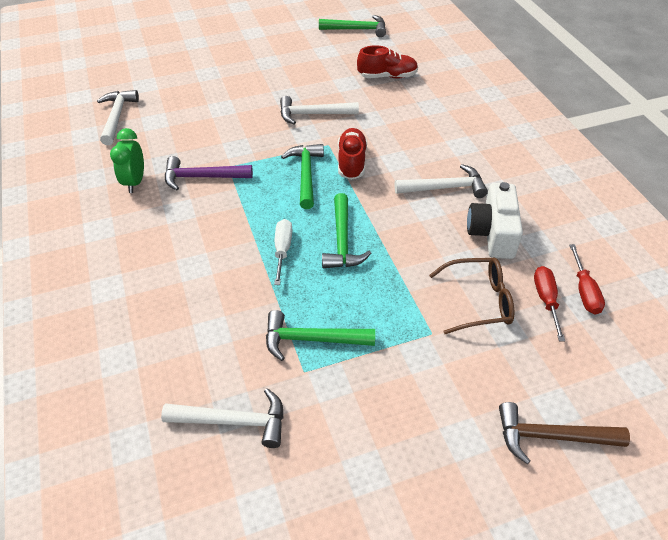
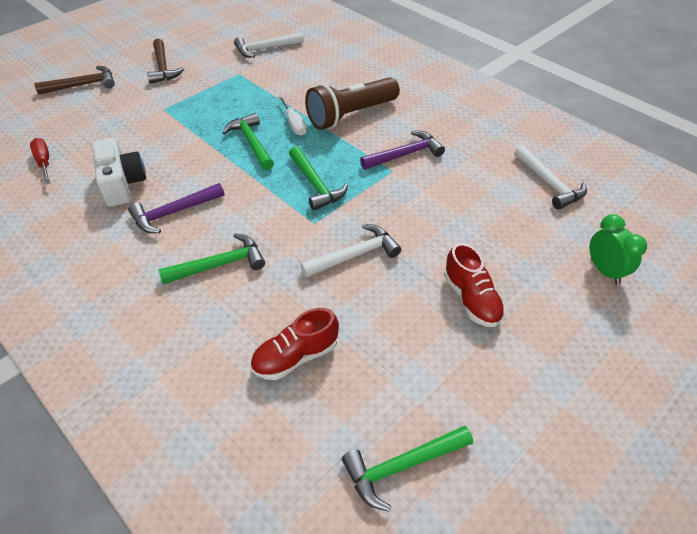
camera: 155 degrees right, 0 degrees up
(135, 182) = (455, 134): green clock -> green clock (605, 271)
(213, 241) = (350, 115): none -> brown flashlight
(311, 339) = (242, 86): green hammer -> green hammer (220, 264)
(351, 162) = (278, 210): red shoe -> red shoe (471, 299)
(415, 434) = (163, 68): none -> brown hammer
(445, 188) = (173, 213): white hammer -> purple hammer
(479, 301) = (131, 134): brown glasses -> none
(546, 300) = (77, 148): red screwdriver -> none

